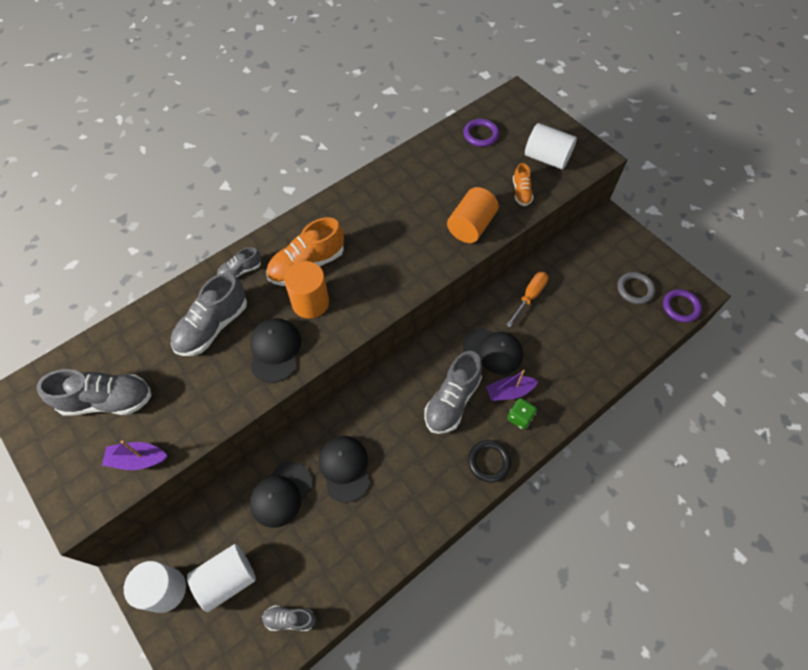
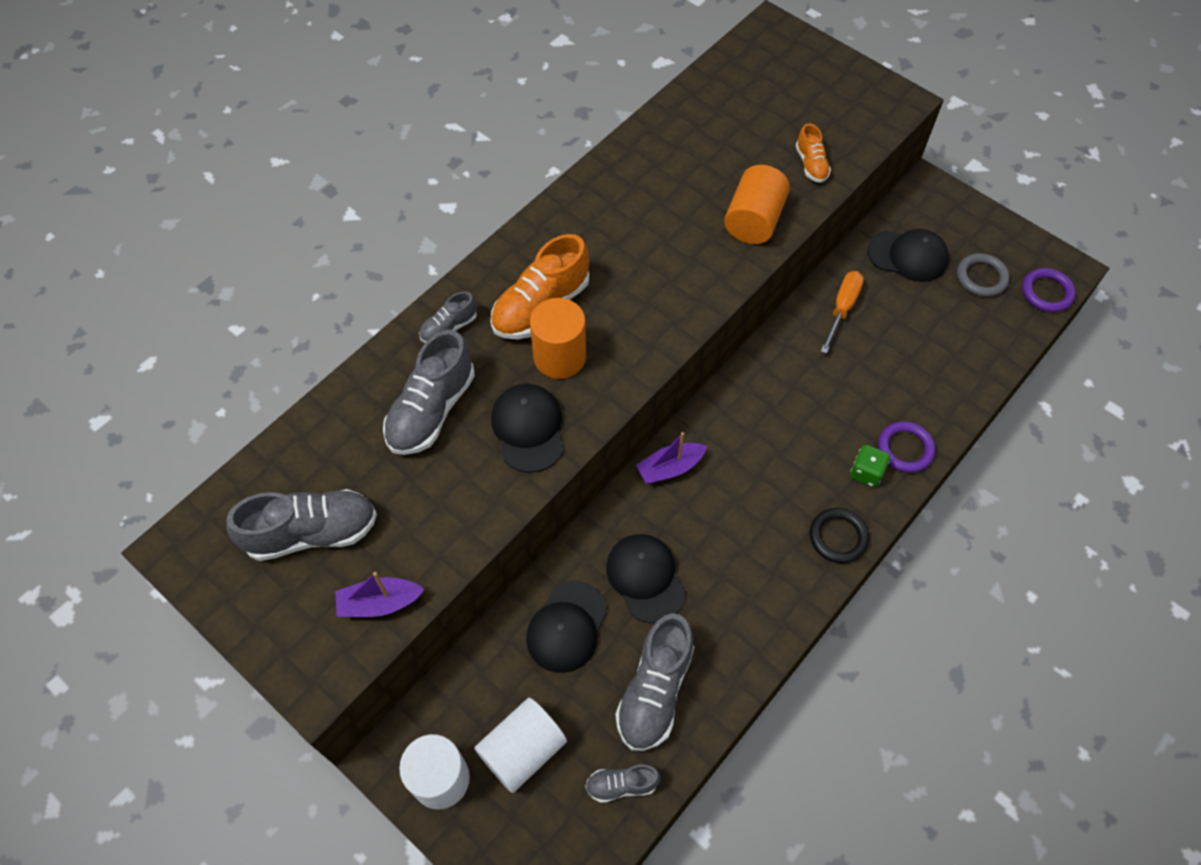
camera: 10 degrees left, 0 degrees up
(452, 401) = (770, 465): grey shoe -> grey shoe (654, 690)
(481, 135) = (736, 91): purple ring -> purple ring (905, 449)
(493, 351) = (809, 389): black cap -> black cap (908, 256)
(509, 392) = (844, 440): purple boat -> purple boat (670, 468)
(547, 158) = (834, 112): white cylinder -> none

